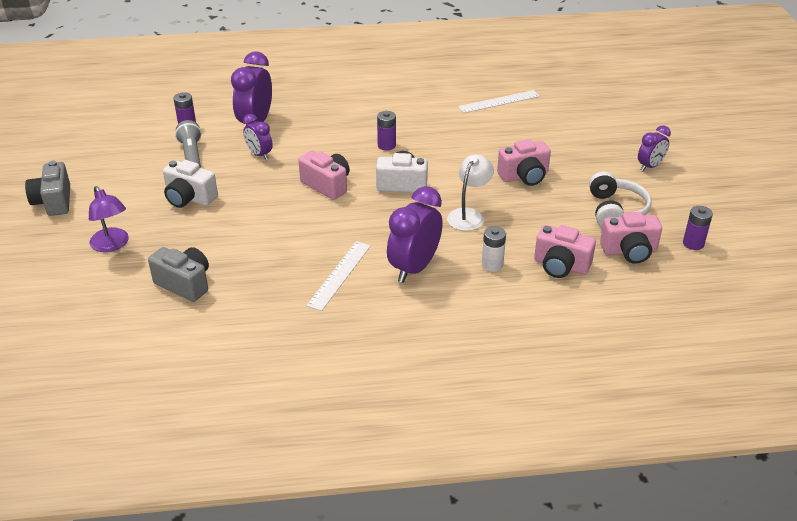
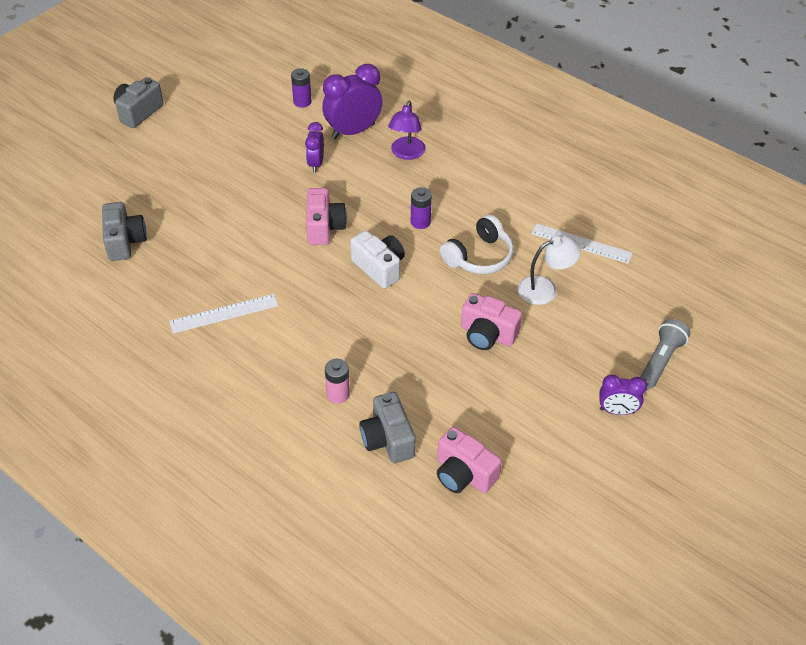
camera: 45 degrees right, 10 degrees up
(112, 245) = (126, 175): purple lamp -> purple lamp (406, 153)
(189, 198) = (220, 170): white camera -> none
(192, 155) = (270, 132): grey flashlight -> grey flashlight (661, 360)
(414, 268) = (280, 350): purple clock -> none
(469, 215) = (387, 336): white lamp -> white lamp (545, 288)
(492, 265) = (338, 394): white battery -> pink battery
(561, 266) = (388, 439): pink camera -> grey camera
(615, 210) = (514, 428): white headphones -> white headphones (479, 256)
(693, 243) = (530, 514): purple battery -> none

